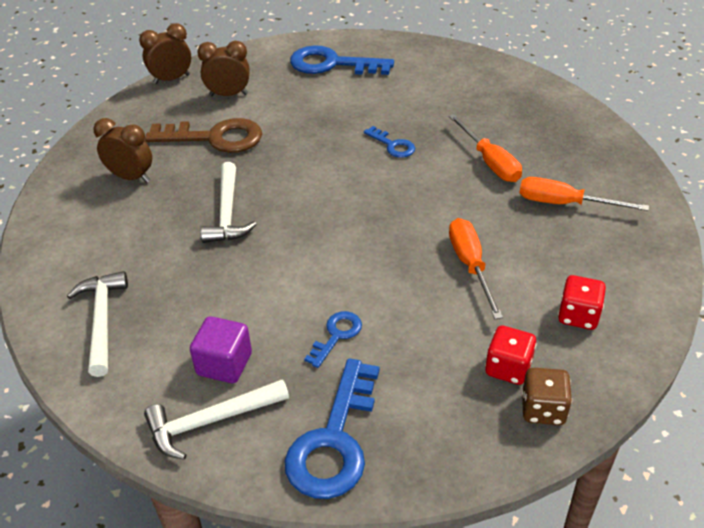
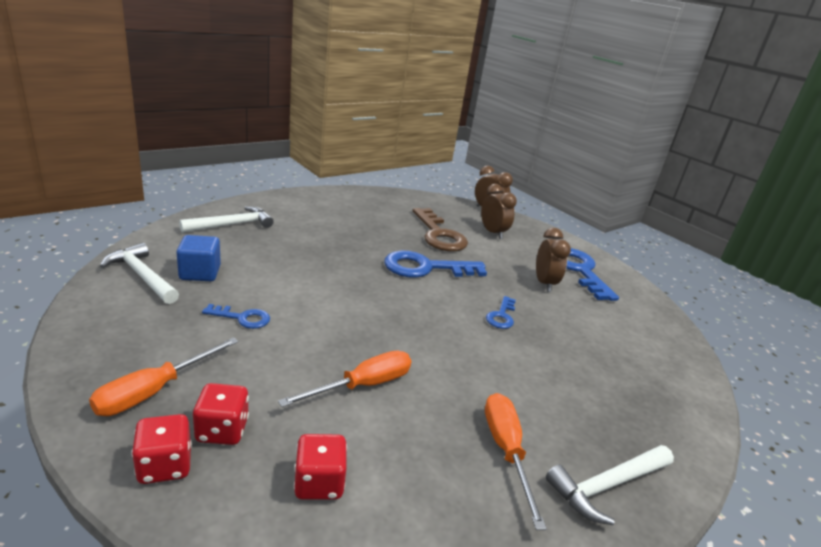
camera: 60 degrees right, 15 degrees down
(131, 177) = (374, 213): brown clock -> brown clock (544, 283)
(224, 364) = (200, 273): purple cube -> blue cube
(227, 213) = (360, 251): white hammer -> white hammer (607, 485)
(334, 440) = (122, 333): blue key -> blue key (426, 268)
(489, 162) = (529, 381): orange screwdriver -> orange screwdriver (154, 391)
(543, 409) = (165, 465): brown dice -> red dice

